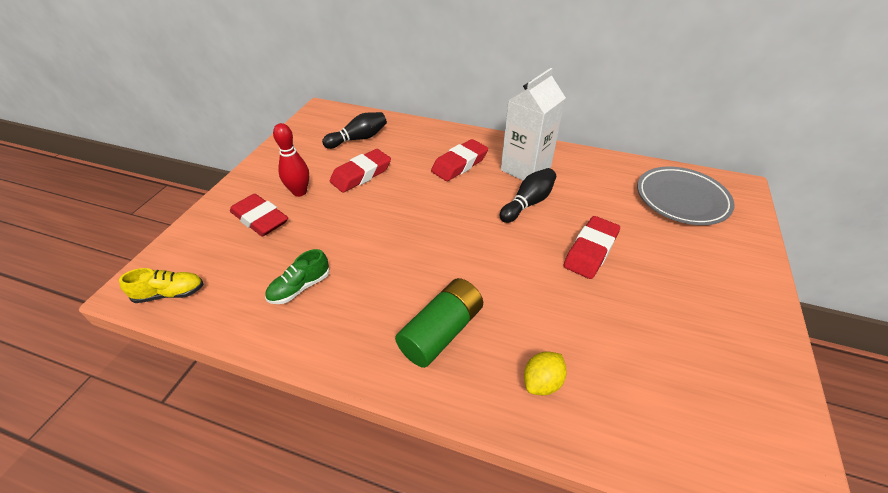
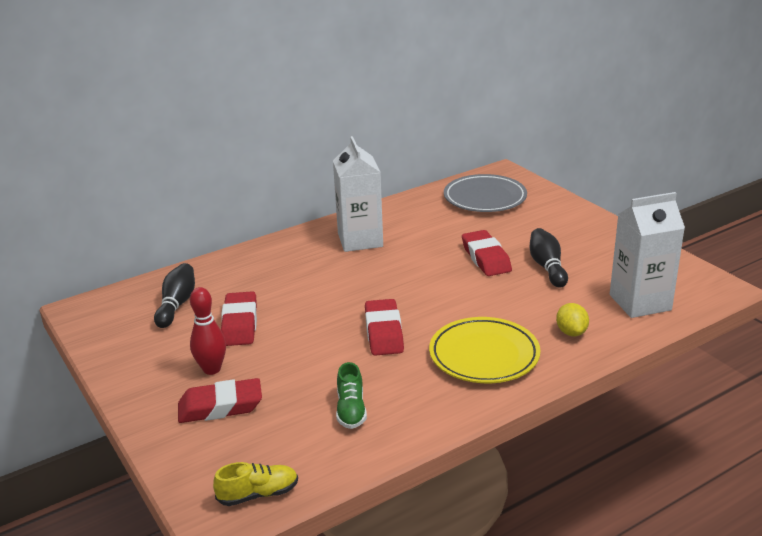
camera: 50 degrees left, 15 degrees down
(170, 293) = (258, 494): yellow shoe -> yellow shoe turned 45 degrees clockwise
(441, 332) = (484, 355): green battery -> yellow plate
(459, 164) = (306, 267): red eraser -> red eraser (384, 332)
(528, 203) = (402, 258): black bowling pin -> black bowling pin (547, 267)
(663, 419) = (640, 302): none -> white carton

